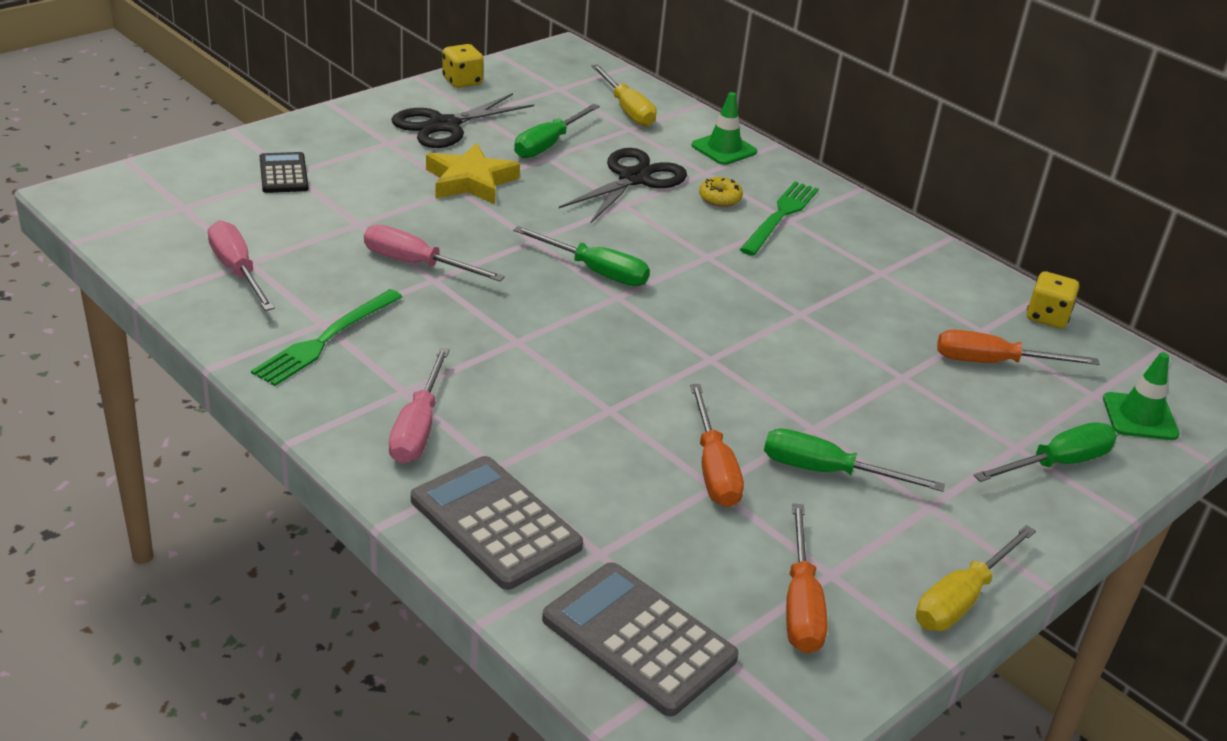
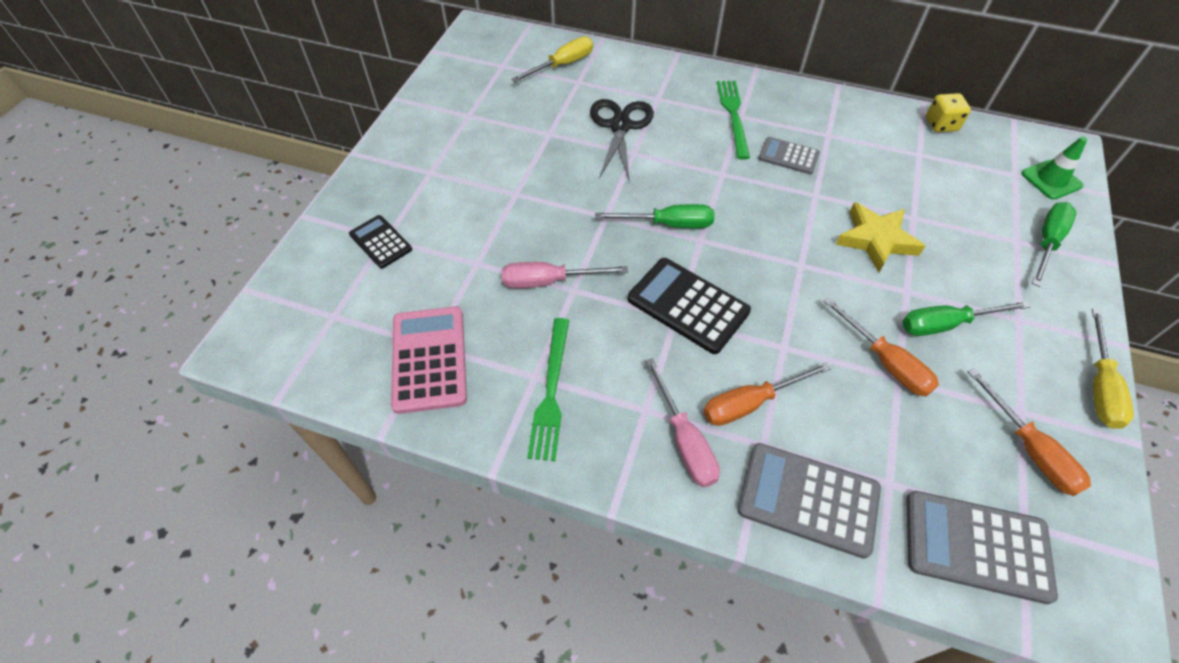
camera: 25 degrees left, 20 degrees up
(237, 270) = (429, 359): pink screwdriver -> pink calculator
(444, 125) = (455, 137): black scissors -> none
(462, 81) = (432, 89): yellow dice -> none
(470, 181) = (518, 182): yellow star -> yellow star (876, 240)
(541, 338) = (688, 305): none -> black calculator
(548, 144) = (540, 121): green screwdriver -> none
(627, 110) = (562, 65): yellow screwdriver -> yellow screwdriver turned 75 degrees counterclockwise
(720, 198) = (686, 118): yellow donut -> none
(724, 149) = (651, 72): green traffic cone -> none
(806, 271) = (788, 156): none -> grey calculator
(993, 362) = (947, 178): orange screwdriver -> orange screwdriver (750, 403)

